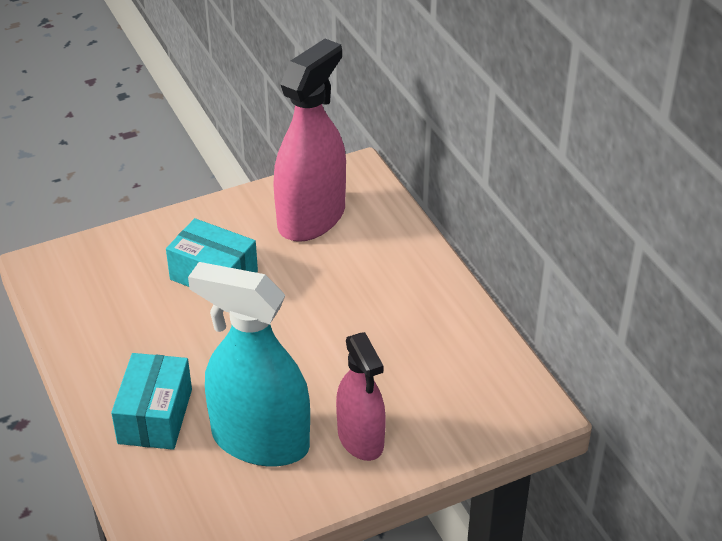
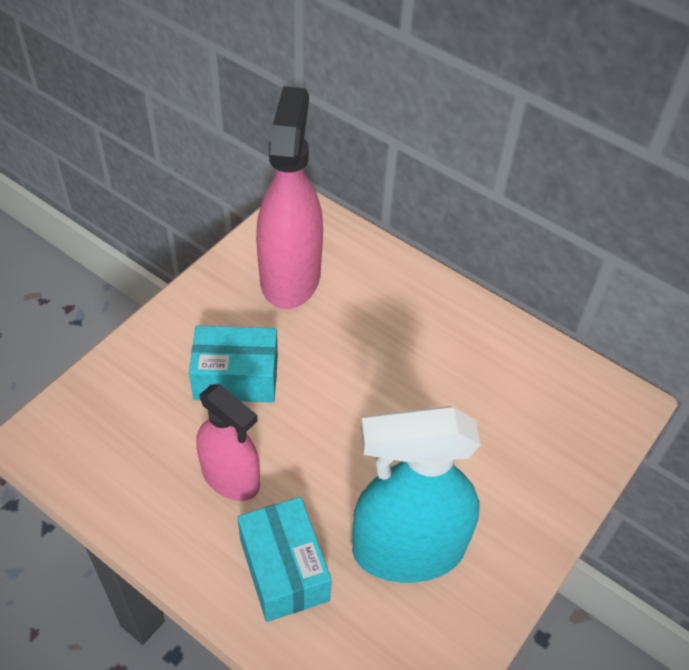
camera: 30 degrees left, 10 degrees up
(360, 439) = (499, 503): pink spray bottle -> pink spray bottle (230, 477)

